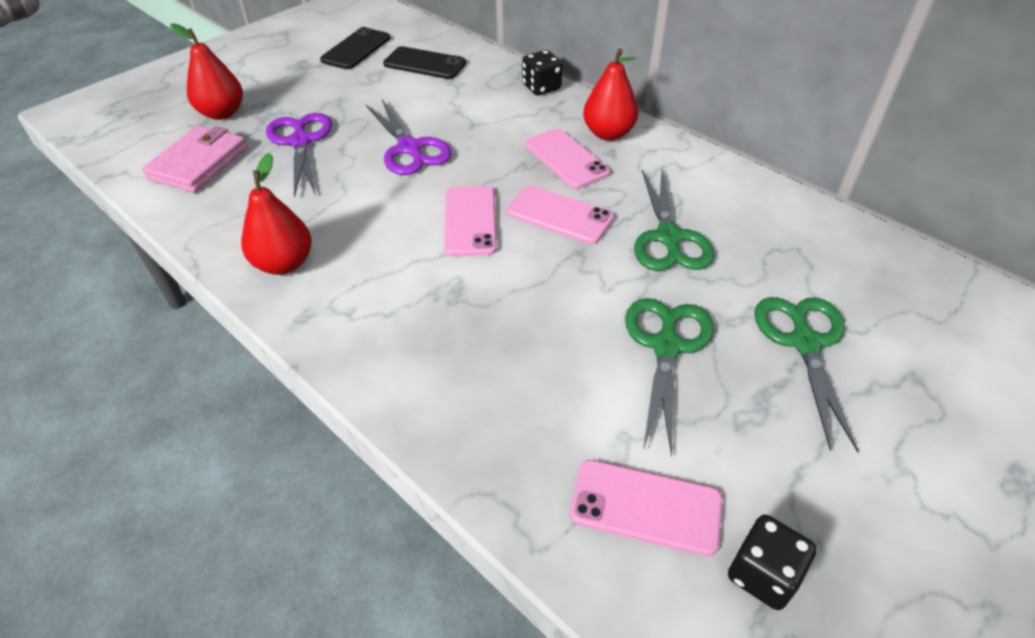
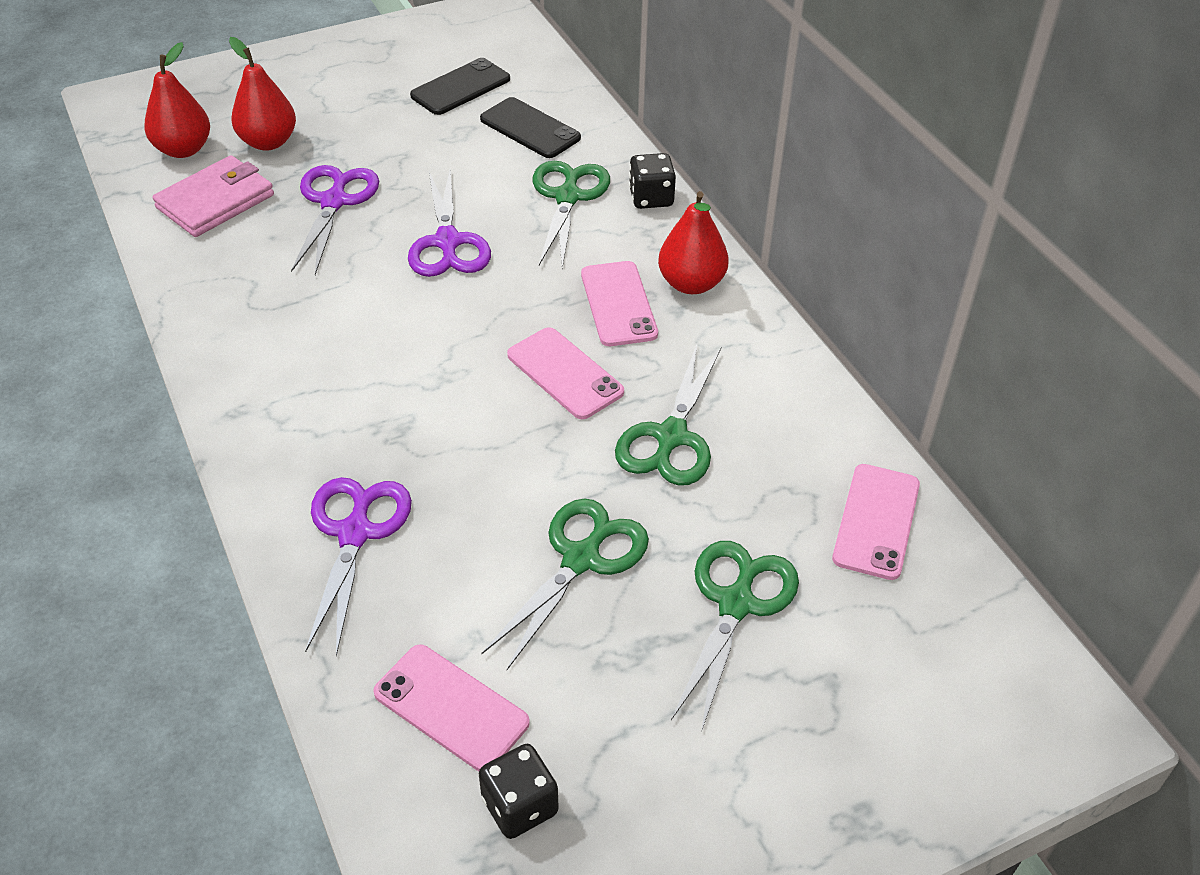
camera: 20 degrees right, 0 degrees up
(284, 264) = (245, 347): red pear -> red pear (183, 149)
(468, 385) = (355, 533): none -> purple scissors
(470, 221) = (462, 352): pink phone -> pink phone (876, 521)
(481, 100) = (567, 197): none -> green scissors

